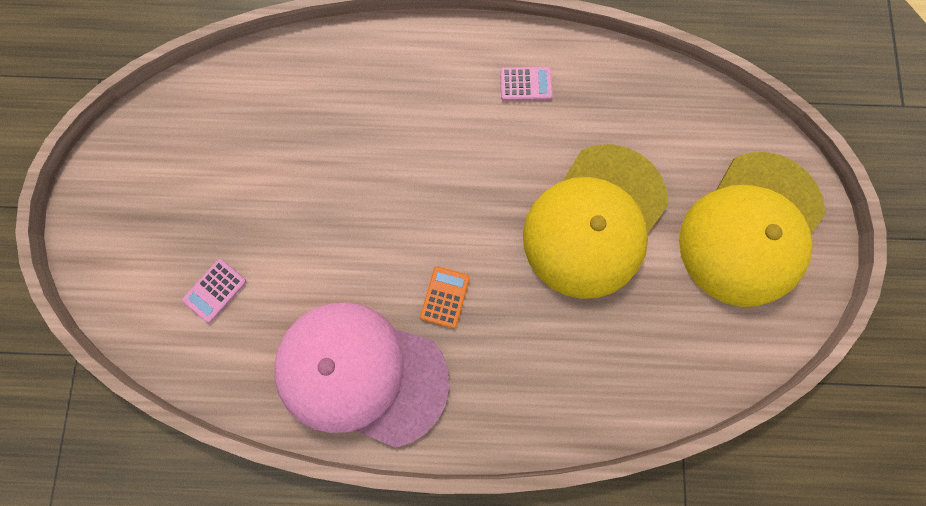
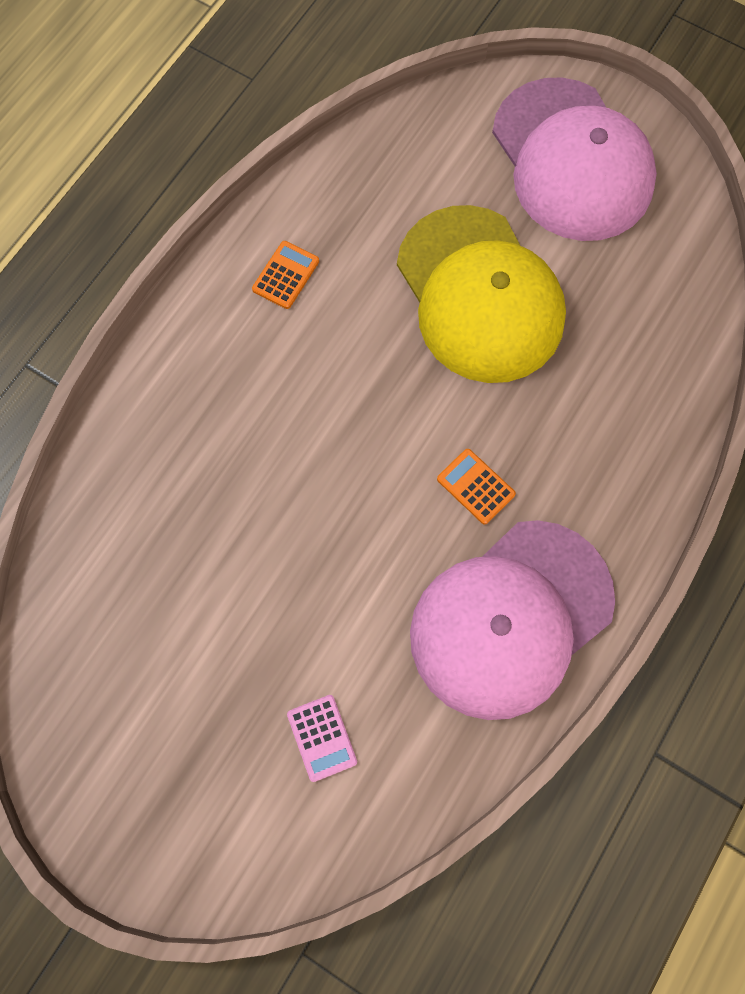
camera: 60 degrees left, 5 degrees down
(525, 84) = (286, 275): pink calculator -> orange calculator
(750, 229) = (572, 160): yellow cap -> pink cap

